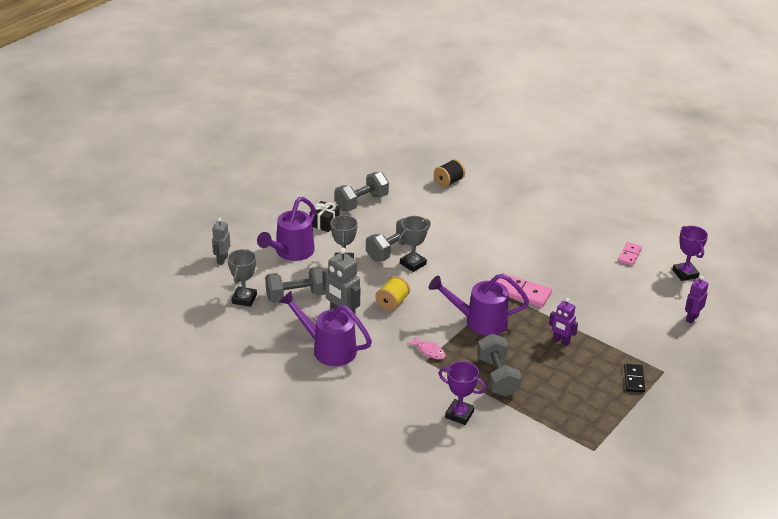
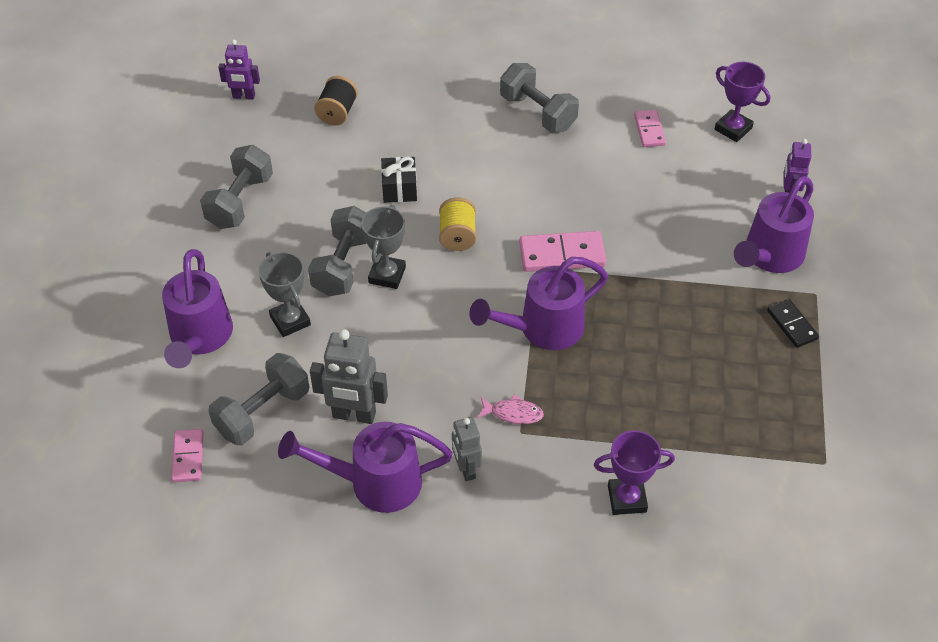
camera: 30 degrees left, 15 degrees up
(222, 260) = (103, 402): grey robot -> grey robot (466, 469)
(244, 299) = (188, 457): grey trophy -> pink domino
(324, 223) = (212, 262): black gift -> black gift (399, 189)
(392, 302) = (406, 356): yellow spool -> yellow spool (457, 236)
(497, 377) = (629, 409): grey dumbbell -> grey dumbbell (537, 113)
(561, 341) = (665, 309): purple robot -> purple robot (244, 96)
(650, 342) = (769, 256): none -> purple watering can

